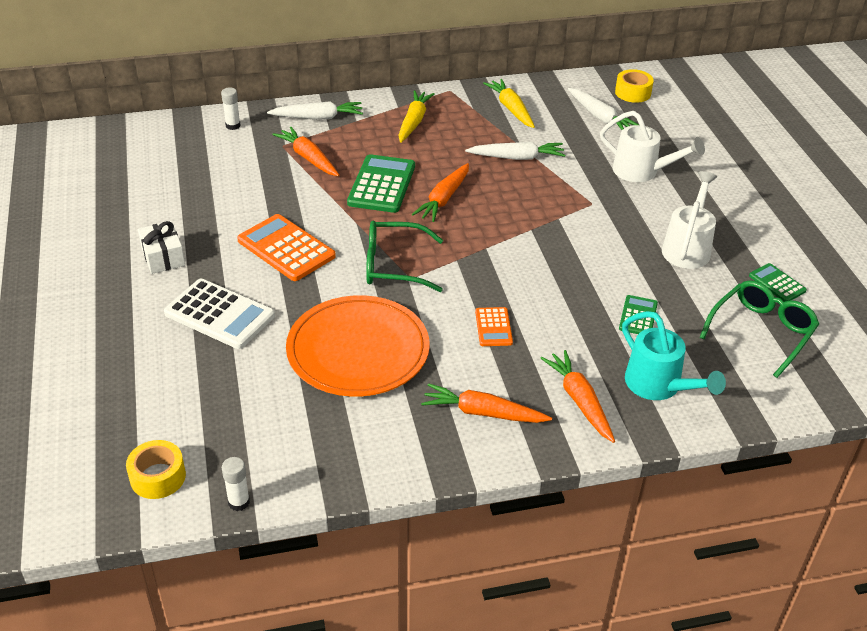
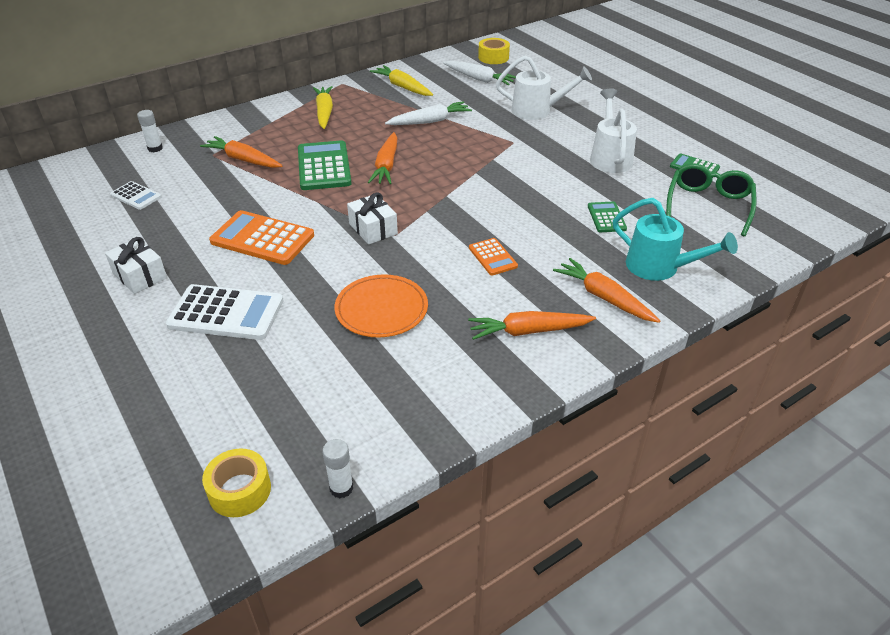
camera: 20 degrees left, 0 degrees up
(194, 174) = (136, 196): none -> white calculator
(318, 117) = (234, 126): white carrot -> none
(358, 350) = (381, 309): orange plate -> orange plate, size x0.65
(393, 265) = (373, 229): green glasses -> white gift

